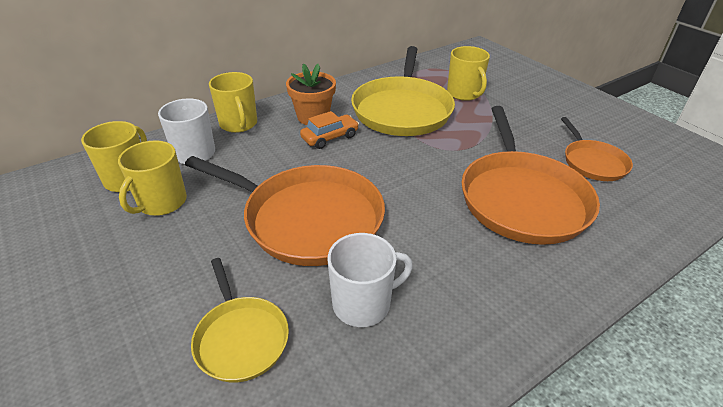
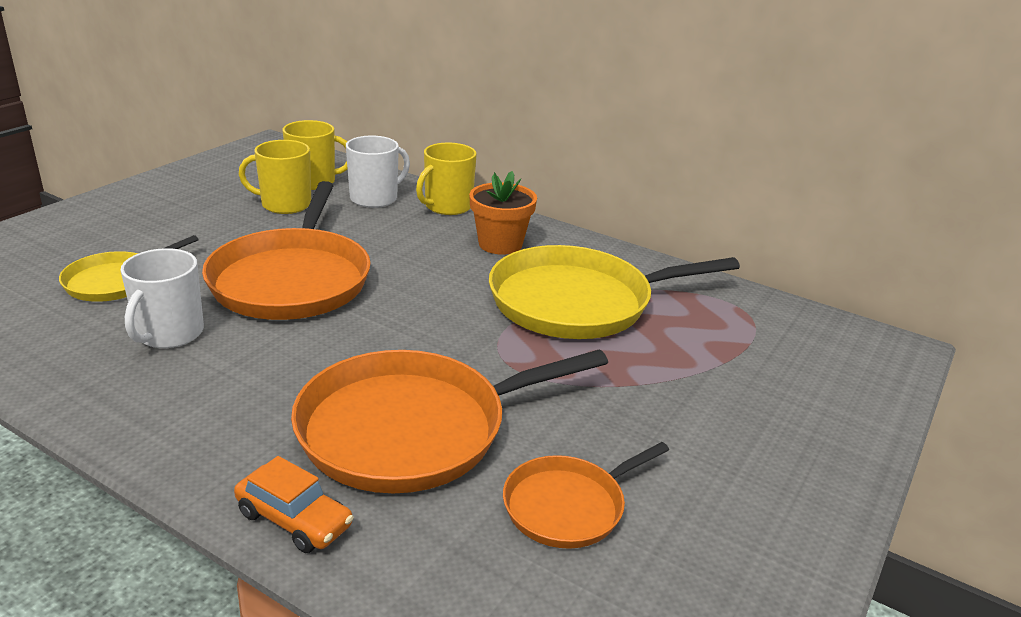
camera: 65 degrees right, 10 degrees down
(330, 137) = (461, 263): orange car -> orange car (294, 519)
(363, 303) = (169, 333): white mug -> white mug turned 60 degrees clockwise
(464, 93) = (685, 349): yellow mug -> none

